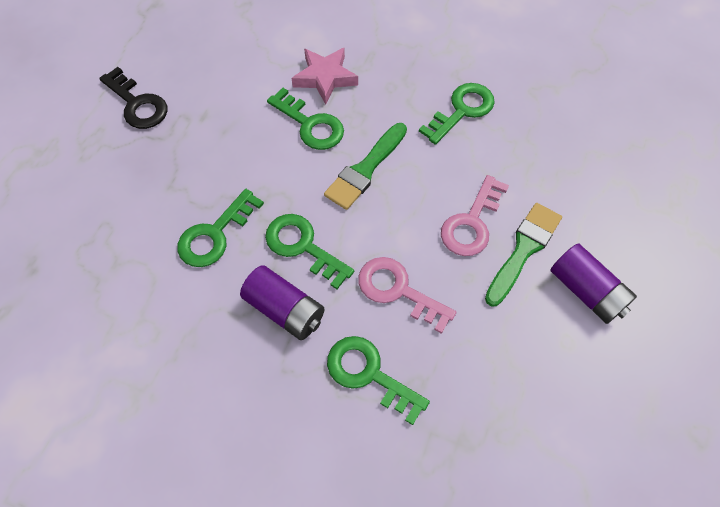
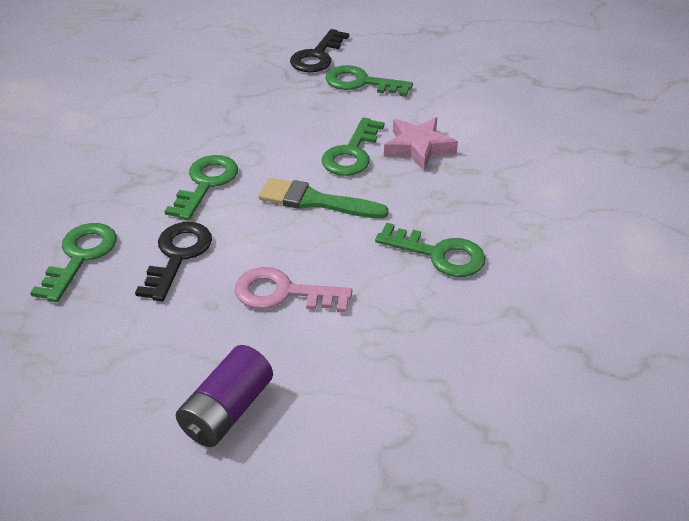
camera: 70 degrees right, 20 degrees down
(215, 234) = (199, 132): green key -> green key (361, 82)
(285, 310) = (134, 190): purple battery -> none
(398, 290) = (178, 256): pink key -> black key
(523, 249) = (264, 343): green brush -> none

